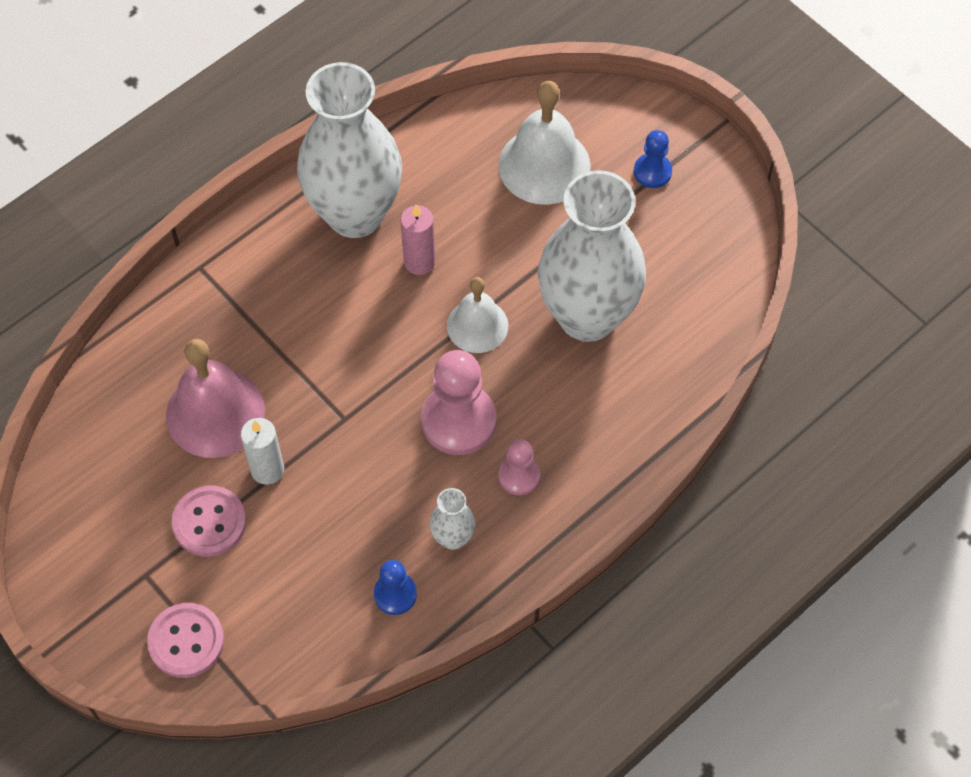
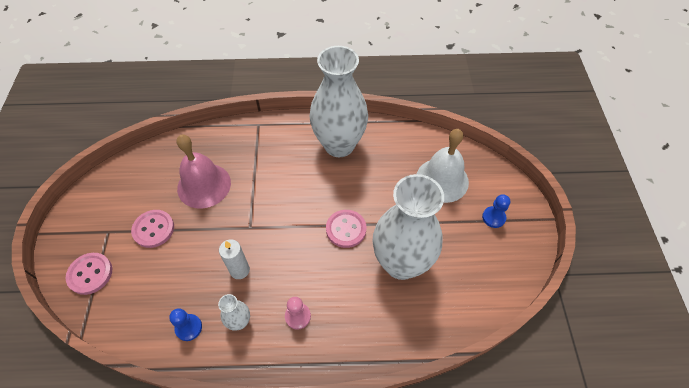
camera: 40 degrees right, 5 degrees down
(267, 469) = (198, 225): white candle -> white candle (239, 270)
(419, 262) = (347, 183): pink candle -> none
(458, 421) = (296, 267): pink pawn -> none
(477, 325) = (346, 229): white bell -> pink button

